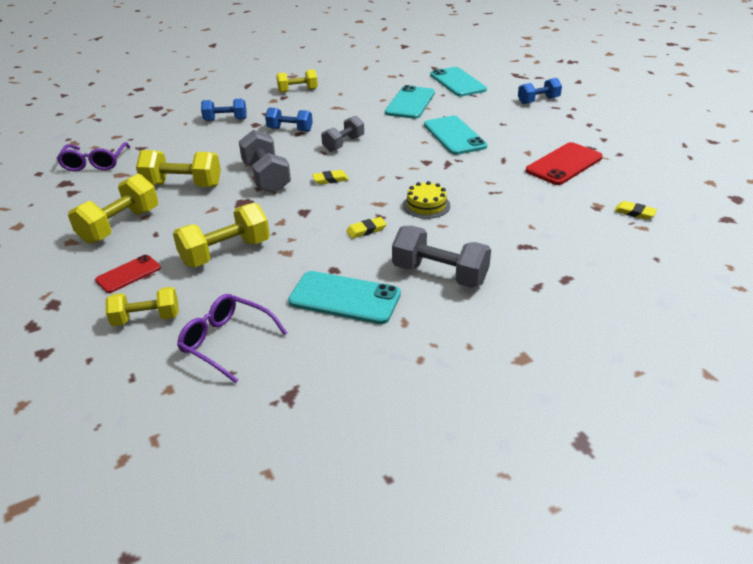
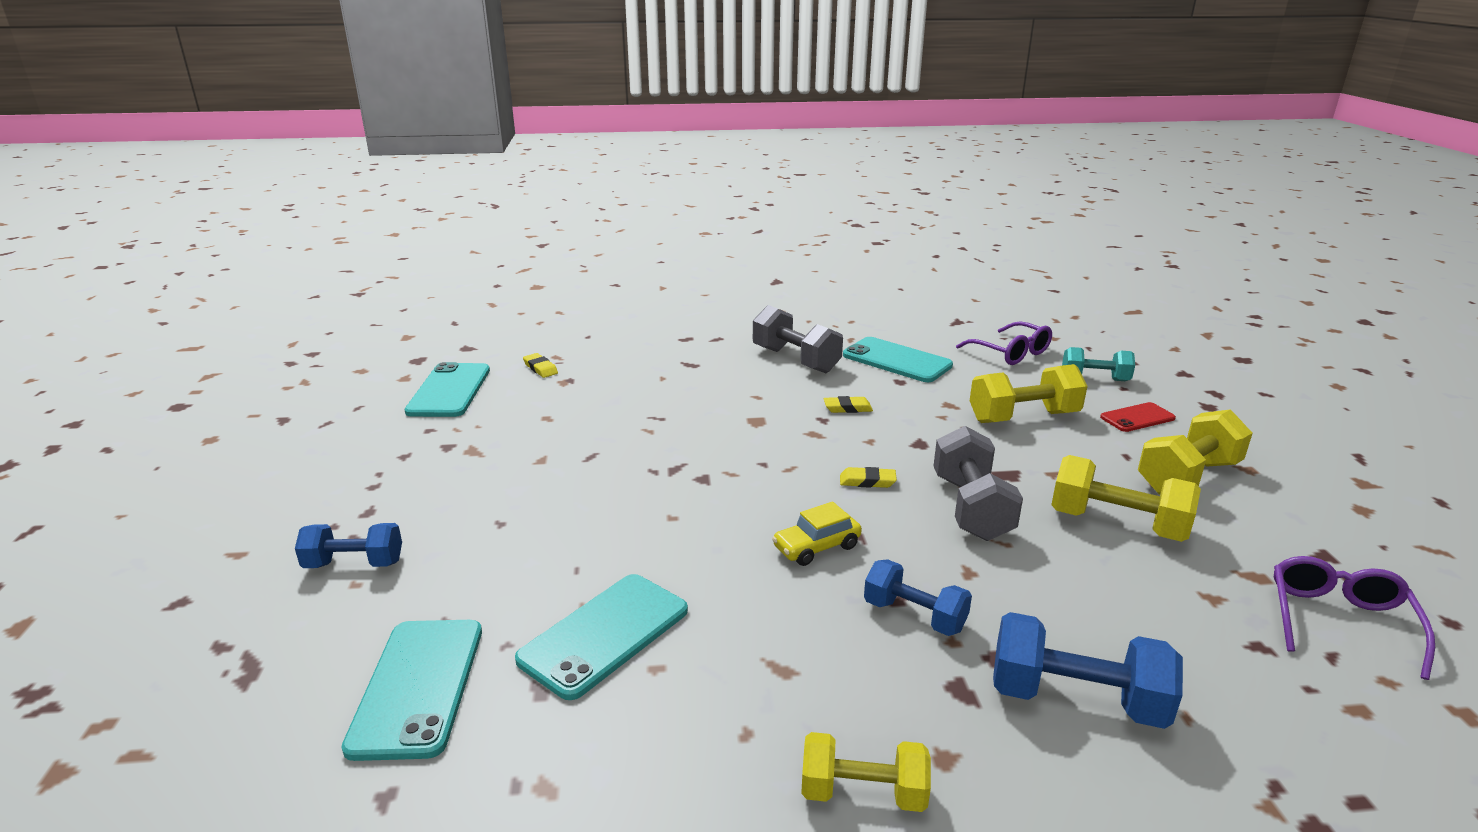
camera: 160 degrees left, 10 degrees down
(146, 318) = (1094, 379): yellow dumbbell -> turquoise dumbbell
(225, 120) = (1076, 699): blue dumbbell -> blue dumbbell, size x1.50
(343, 144) = (816, 547): grey dumbbell -> yellow car
(426, 205) = (756, 419): yellow cake -> none
(454, 136) = (611, 517): turquoise phone -> turquoise phone (449, 390)
(564, 164) = (522, 432): red phone -> none

